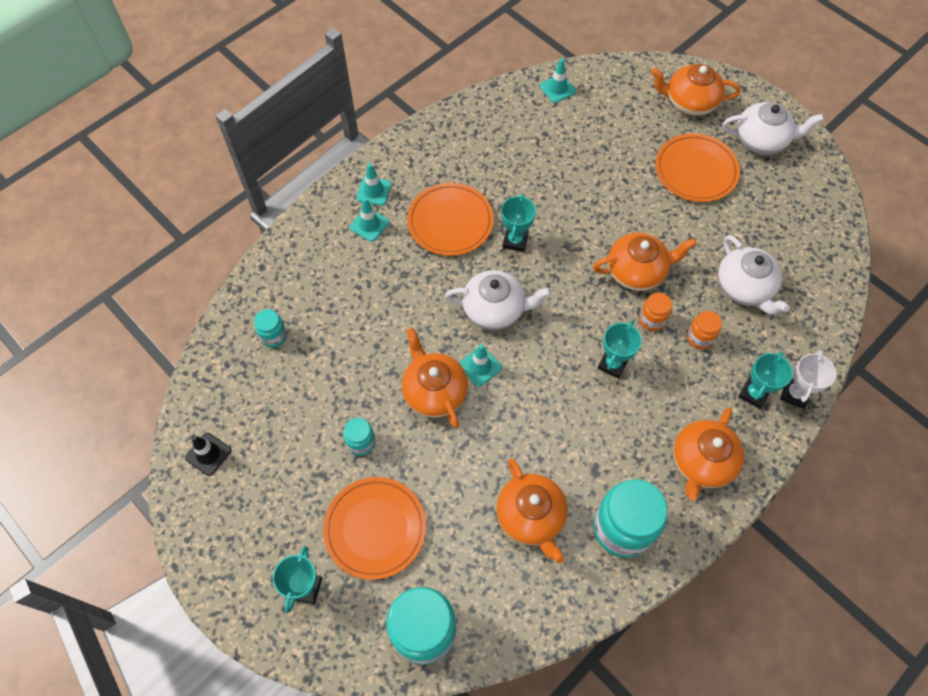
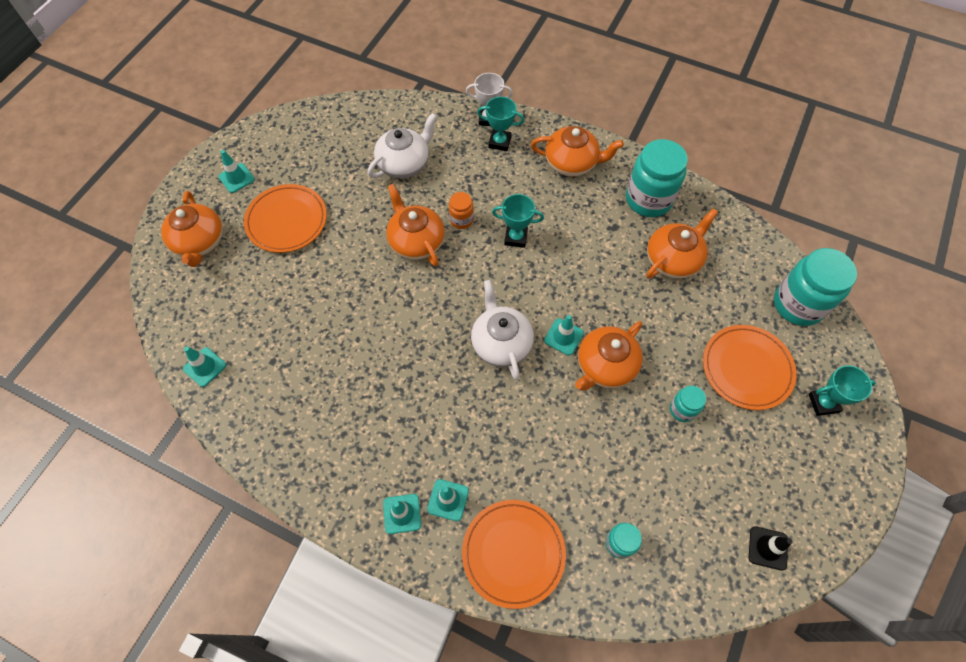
camera: 110 degrees left, 0 degrees up
(450, 222) = (416, 417): orange plate -> orange plate (513, 553)
(515, 241) = (418, 349): turquoise trophy -> none
(699, 338) = (465, 184): orange jar -> none
(761, 140) = (236, 178): white teapot -> turquoise traffic cone

